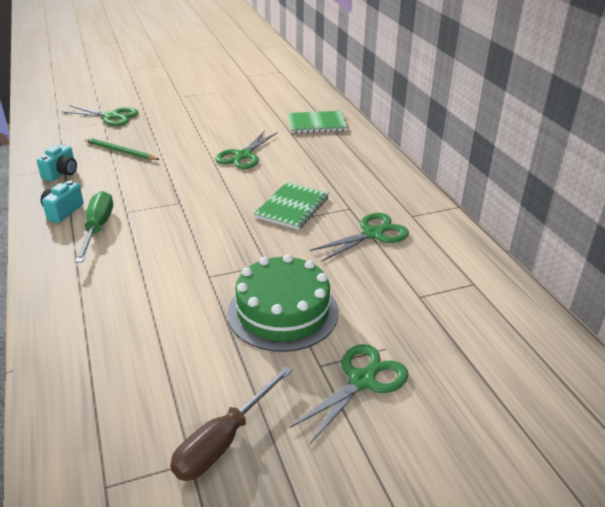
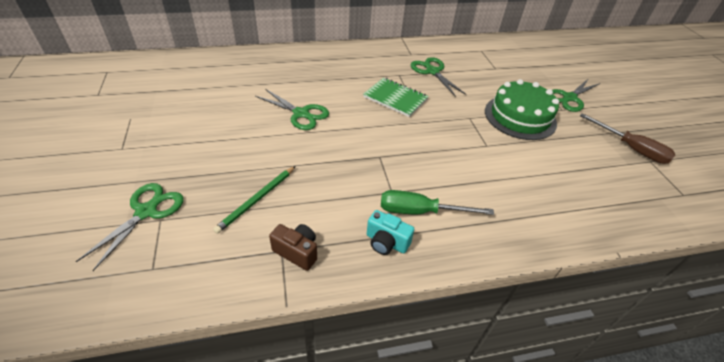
camera: 85 degrees left, 10 degrees up
(61, 173) = (297, 252): turquoise camera -> brown camera
(316, 124) = (254, 68): green notebook -> none
(362, 381) = (569, 98): green scissors -> green scissors turned 90 degrees counterclockwise

